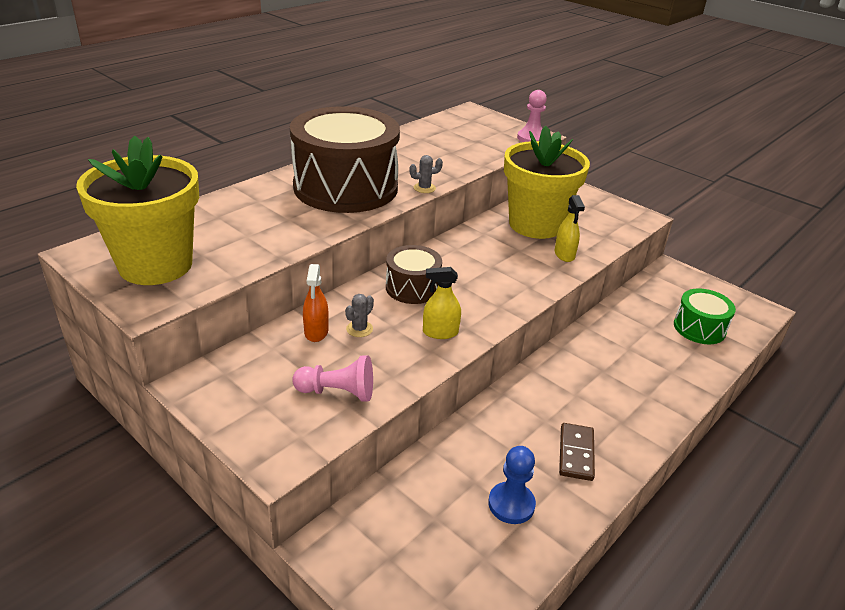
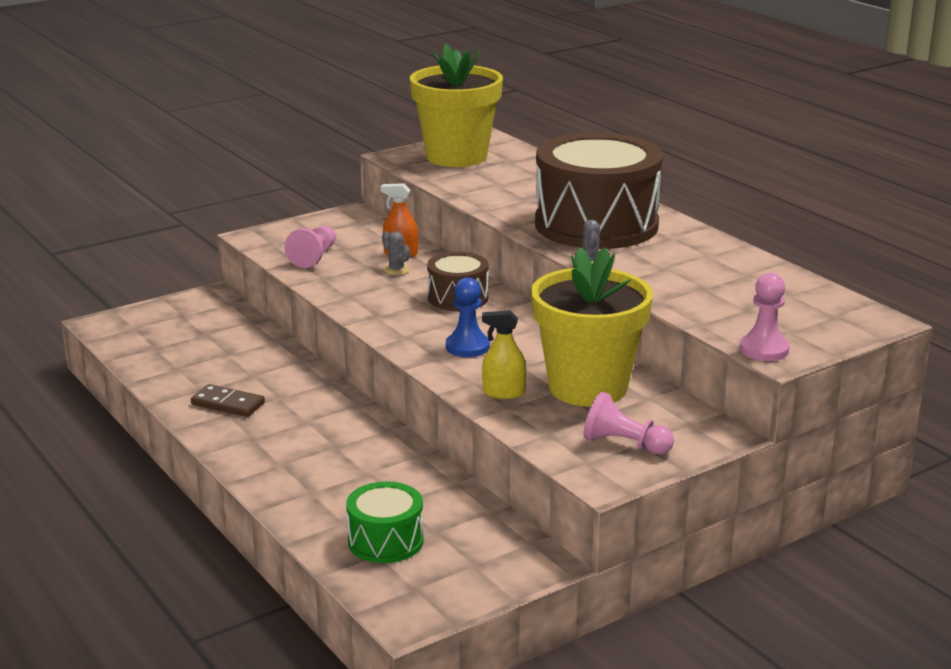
camera: 105 degrees right, 10 degrees down
(440, 332) = (374, 303): yellow spray bottle -> none
(511, 504) = (194, 364): blue pawn -> blue pawn (467, 347)
(598, 211) = (624, 444): none -> pink pawn

